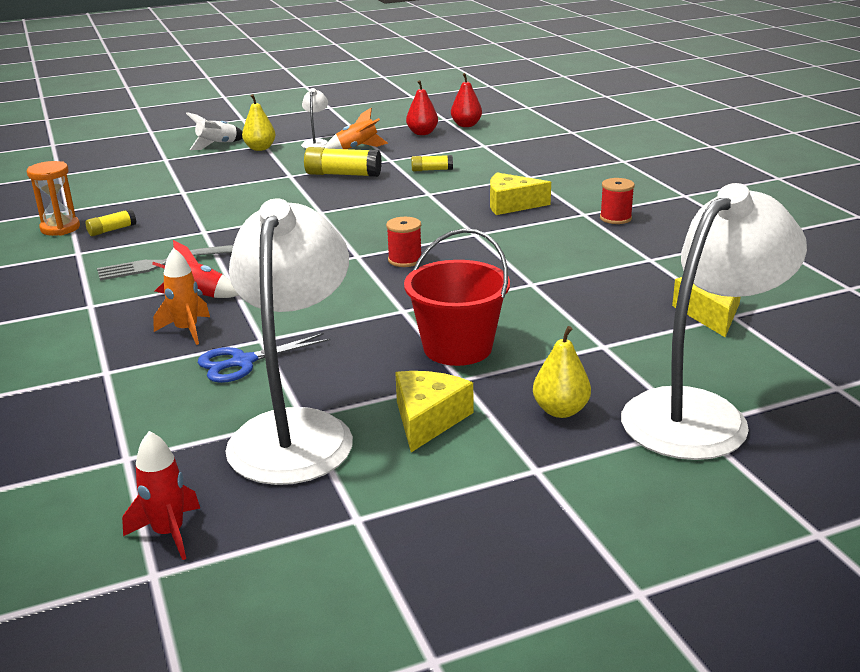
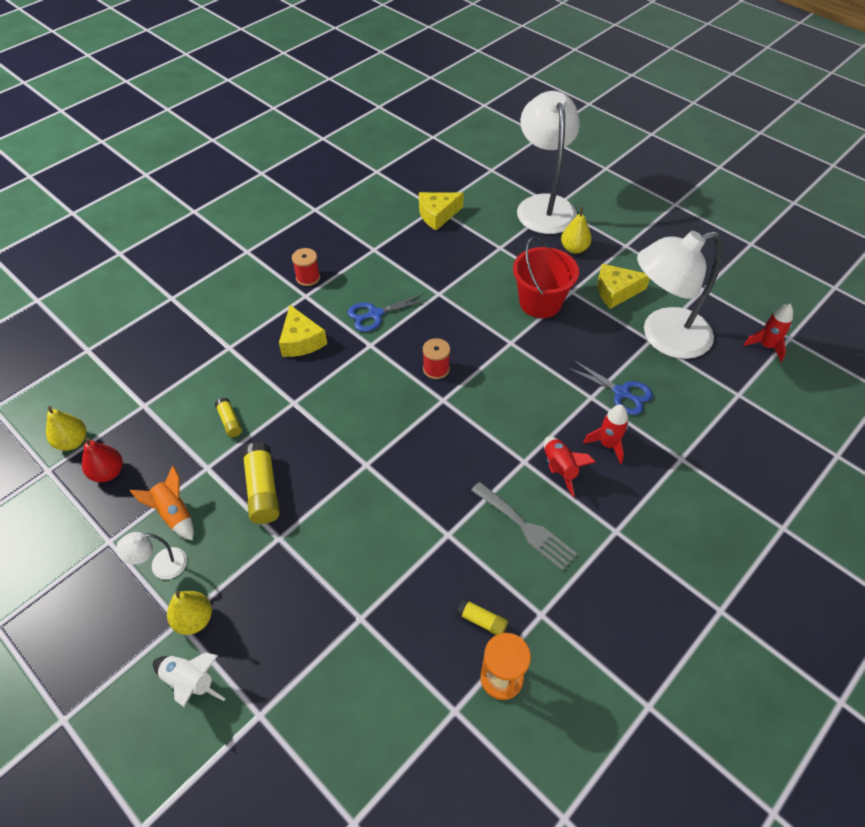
camera: 115 degrees left, 25 degrees up
(187, 330) = (607, 444): orange rocket -> red rocket
(466, 125) = (72, 442): red pear -> yellow pear
(522, 243) = (375, 314): none -> blue scissors
(700, 413) = (543, 206): white lamp -> white lamp turned 60 degrees clockwise

